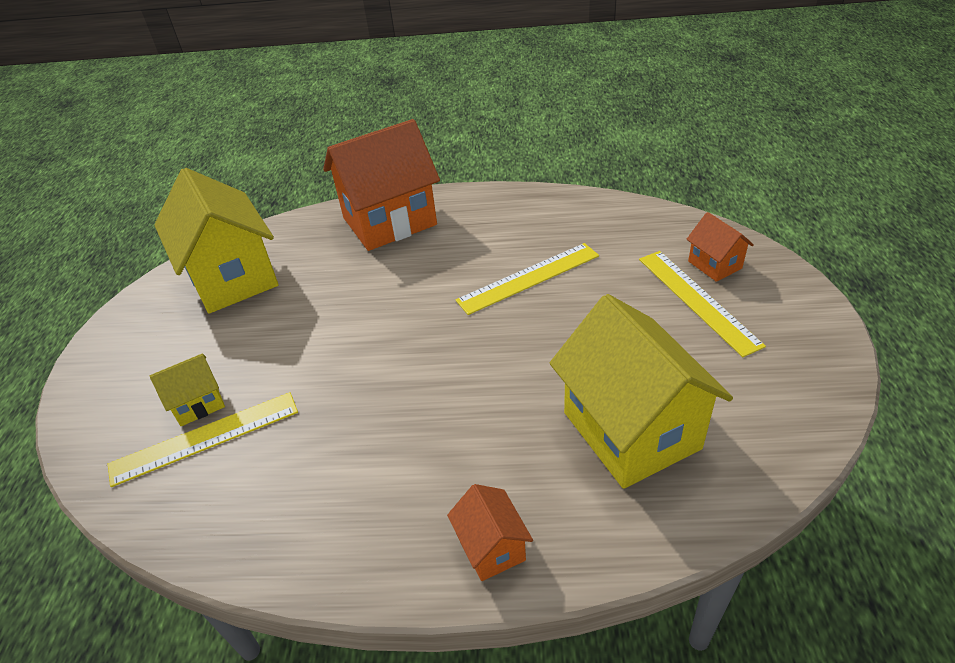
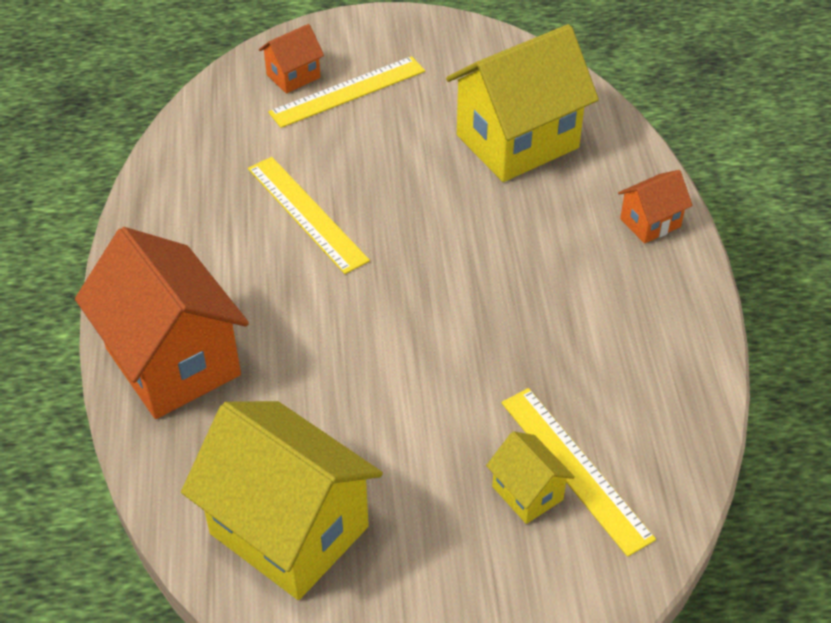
camera: 100 degrees left, 5 degrees up
(232, 278) = (289, 530): yellow house -> yellow house turned 75 degrees clockwise

